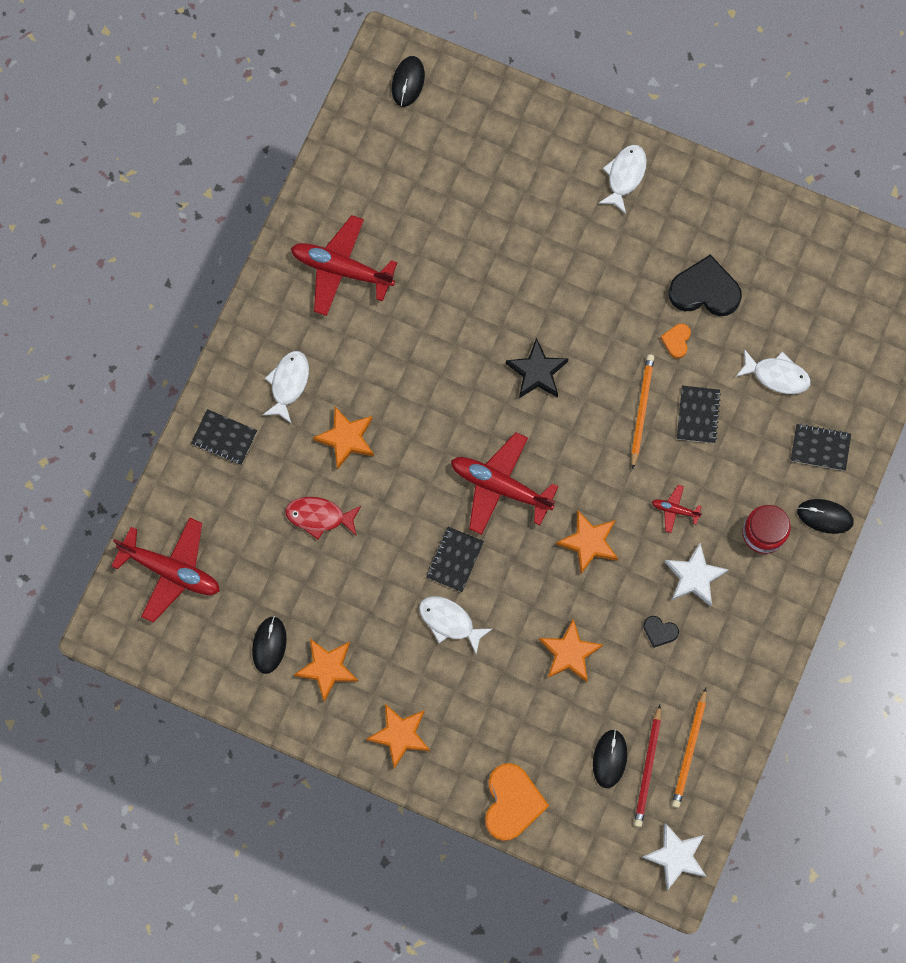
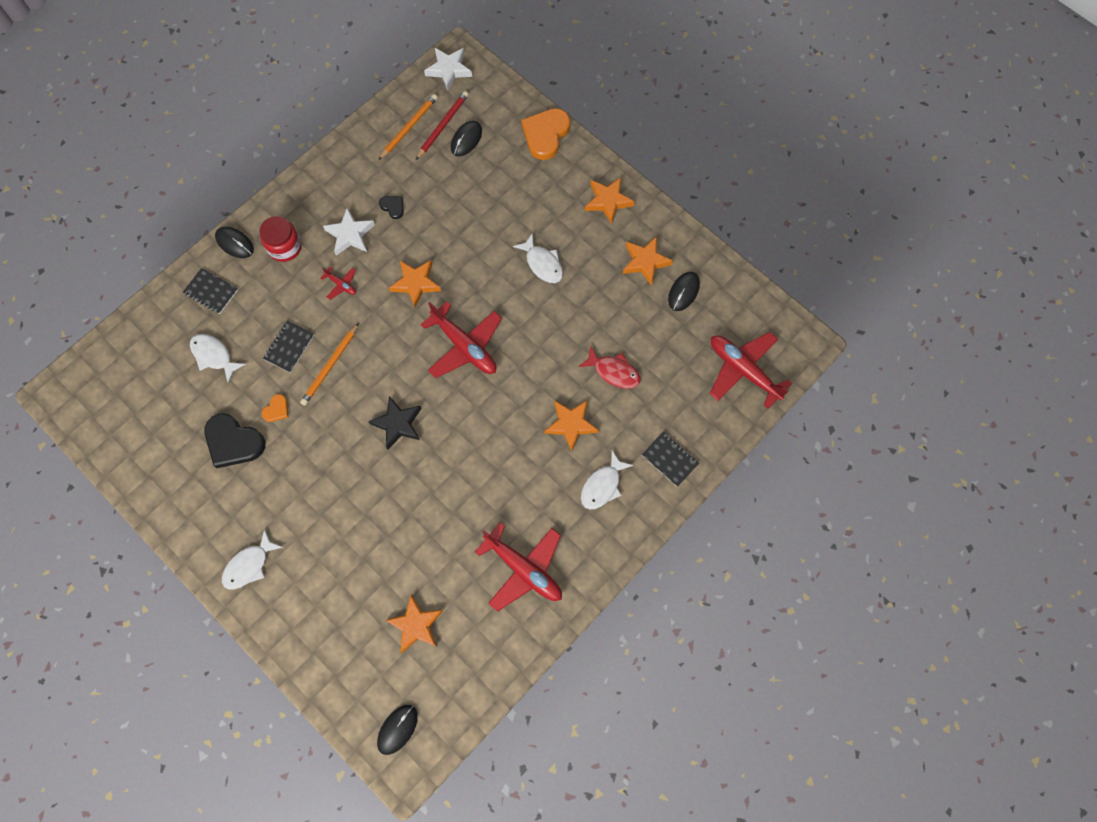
camera: 160 degrees left, 5 degrees down
(455, 560) = (521, 305): black notebook -> none
(569, 653) = (464, 214): orange star -> orange star (416, 625)

